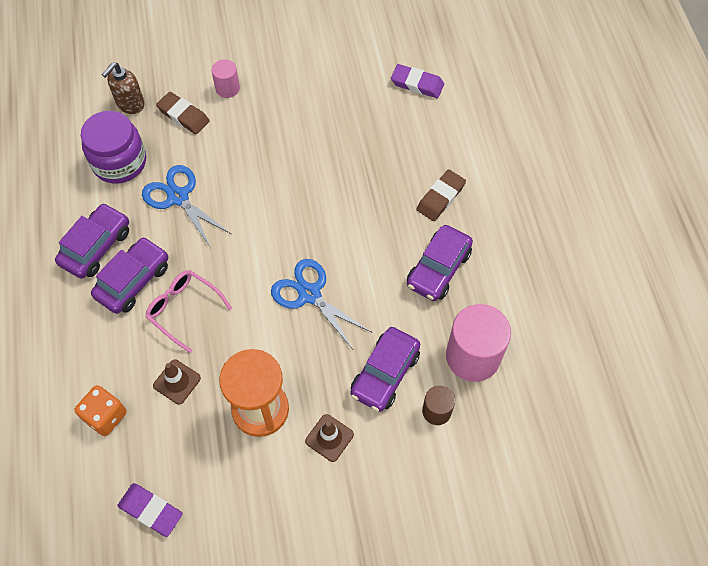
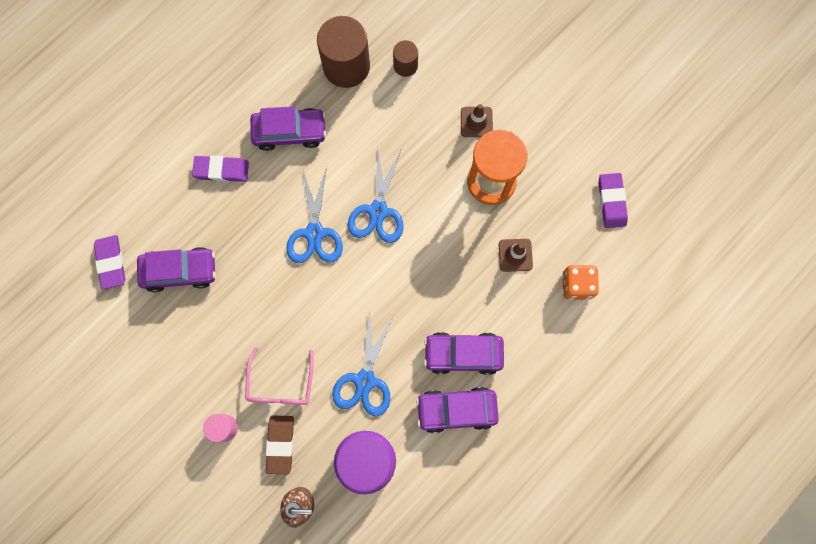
camera: 125 degrees left, 15 degrees up
(184, 309) = (458, 295): pink glasses -> pink glasses (280, 384)
(329, 233) = (314, 233): none -> blue scissors
(385, 374) = (403, 116): purple car -> purple car (180, 271)
(440, 197) = (221, 170): brown eraser -> purple eraser
(473, 356) = (346, 66): pink cylinder -> brown cylinder

